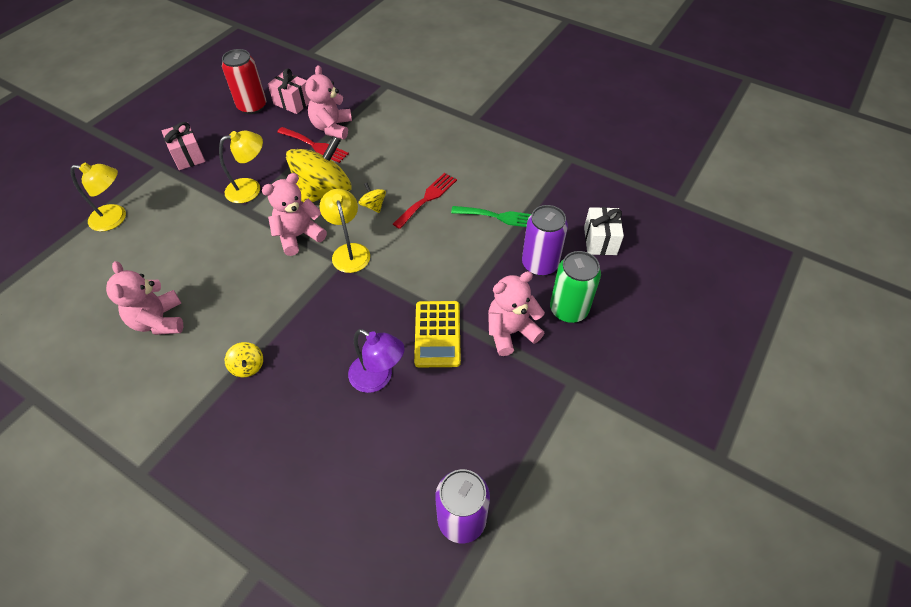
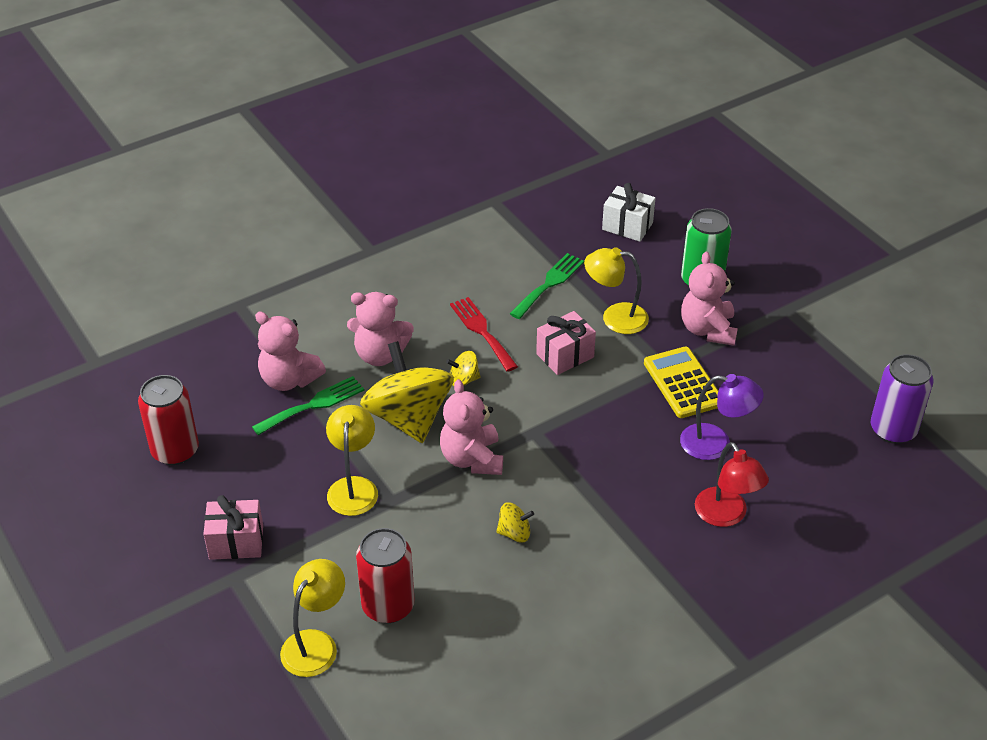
camera: 65 degrees left, 10 degrees down
(153, 240) = (388, 606): none -> red can
(159, 321) = (536, 619): pink teddy bear -> pink teddy bear (380, 355)
(248, 366) = (648, 547): yellow spinning top -> yellow spinning top (514, 533)
(293, 102) = (202, 406): pink gift -> pink gift (565, 355)
(299, 410) = (726, 516): none -> red lamp
(315, 146) = (313, 405): red fork -> green fork
(349, 251) = (525, 420): yellow lamp -> yellow lamp (615, 318)
(378, 378) = (716, 444): purple lamp -> purple lamp turned 45 degrees clockwise
(437, 334) = (683, 383): yellow calculator -> yellow calculator turned 135 degrees counterclockwise
(540, 264) = (633, 279): purple can -> none

